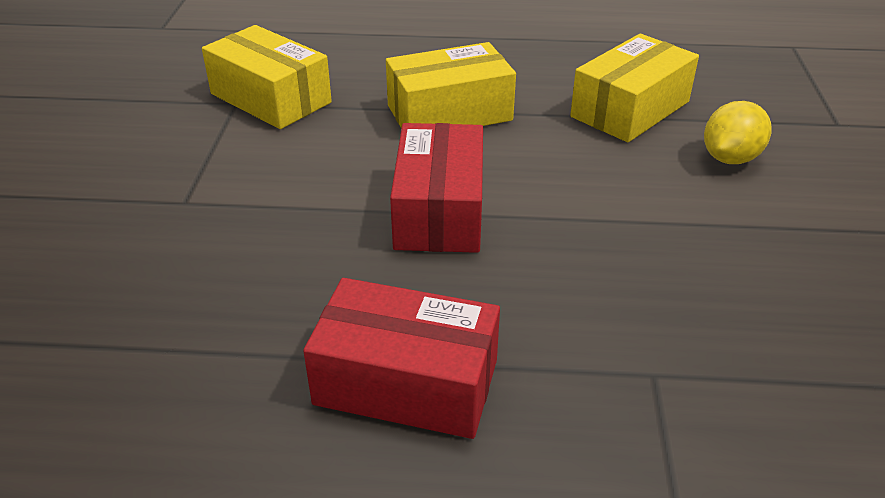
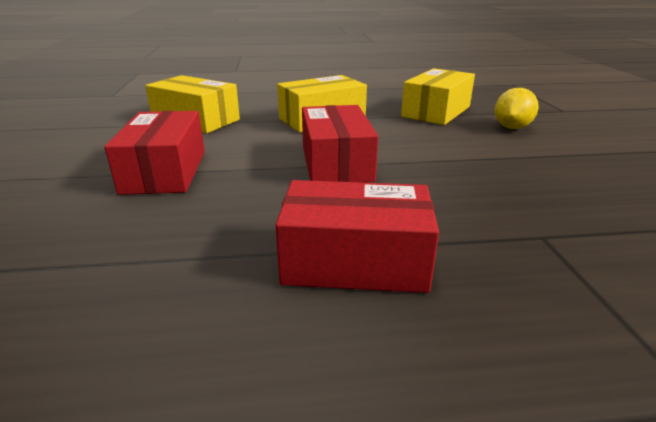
camera: 10 degrees left, 10 degrees down
(214, 202) = (165, 171): none -> red box

